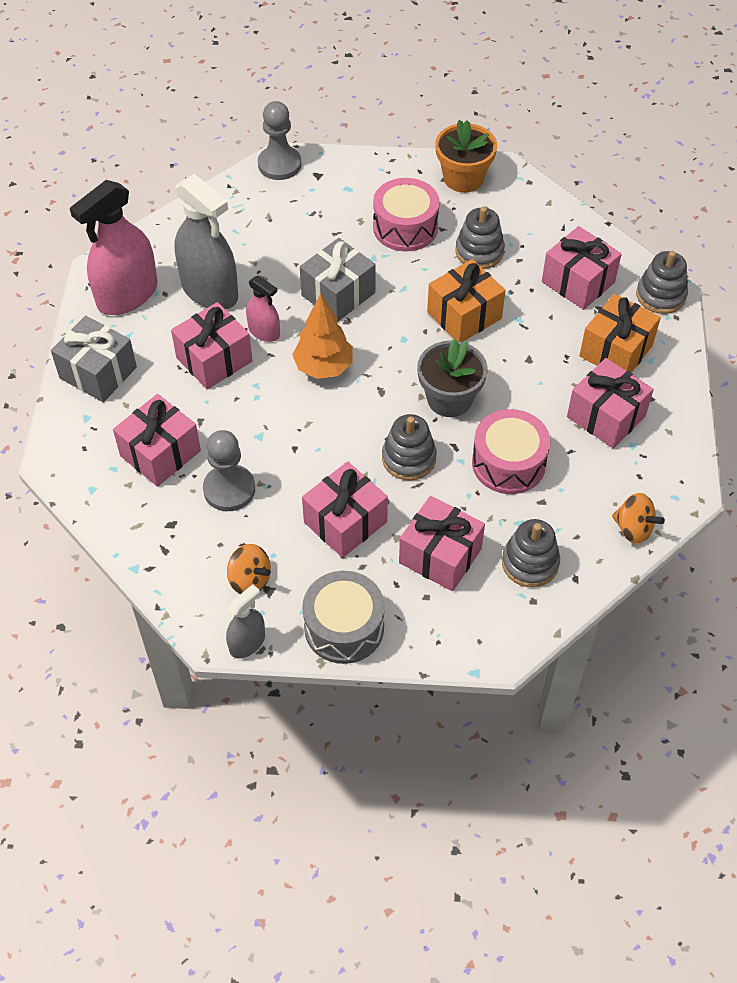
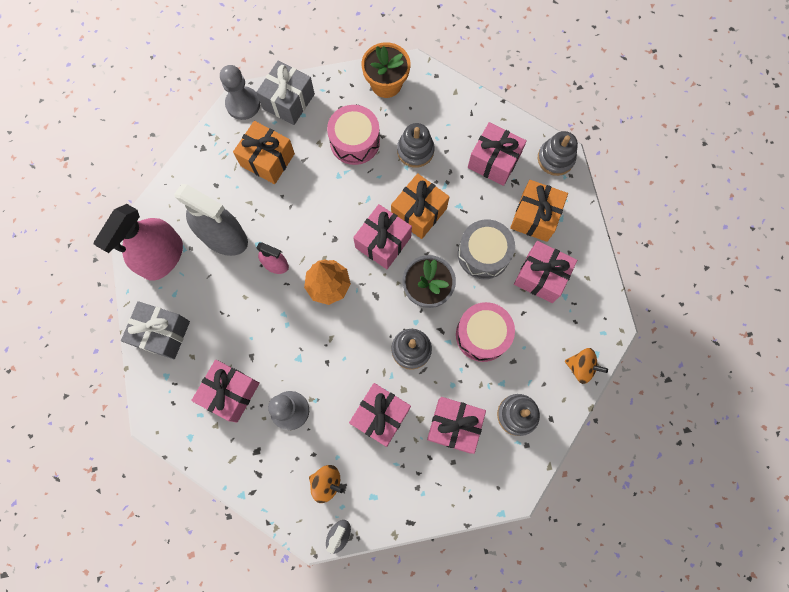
camera: 15 degrees left, 20 degrees up
(214, 359) = (246, 299): pink gift -> pink gift (383, 242)
(290, 224) = (267, 160): none -> orange gift
(338, 294) = (321, 216): grey gift -> grey gift (288, 101)
(344, 627) = (403, 503): grey drum -> grey drum (483, 254)

